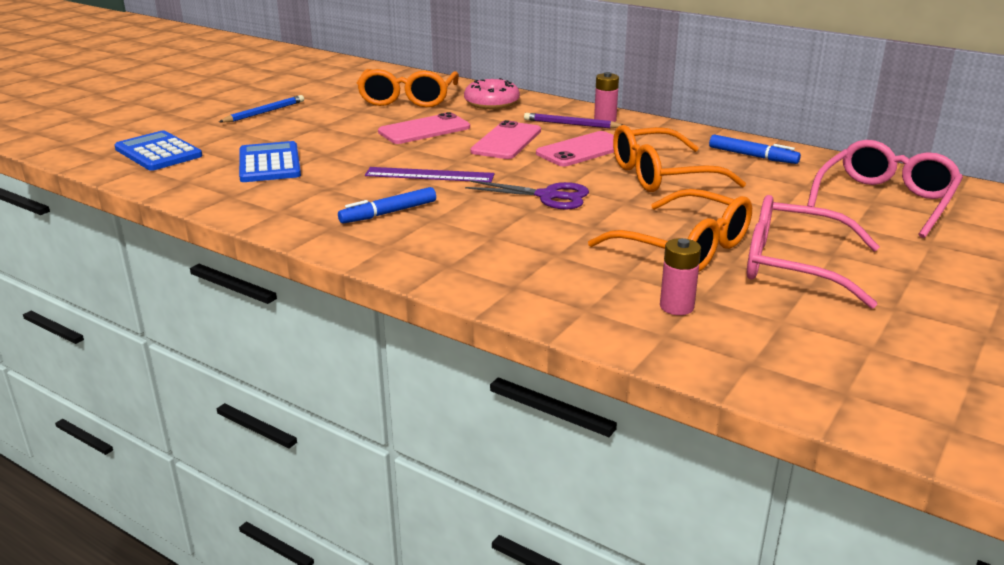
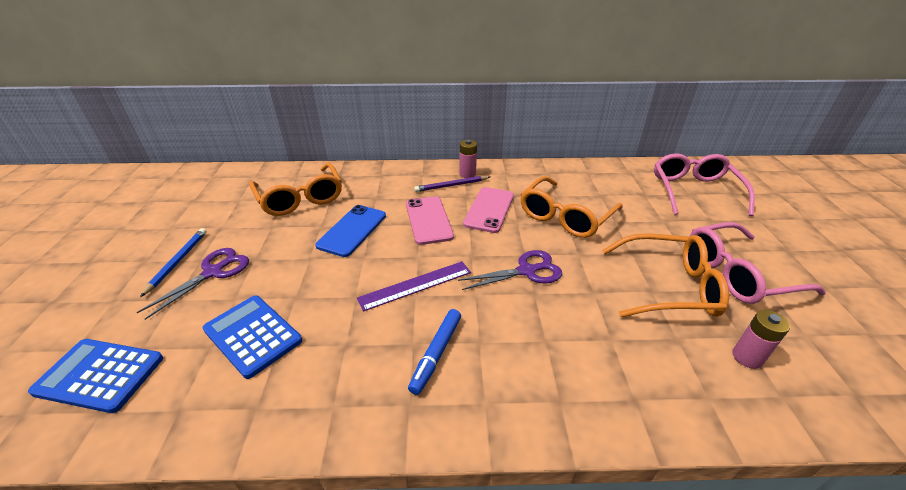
camera: 35 degrees left, 10 degrees up
(282, 124) = (213, 272): none -> purple scissors
(424, 130) = (352, 230): pink phone -> blue phone
(491, 103) = (372, 182): pink donut -> none
(752, 156) = (587, 178): blue marker -> none

